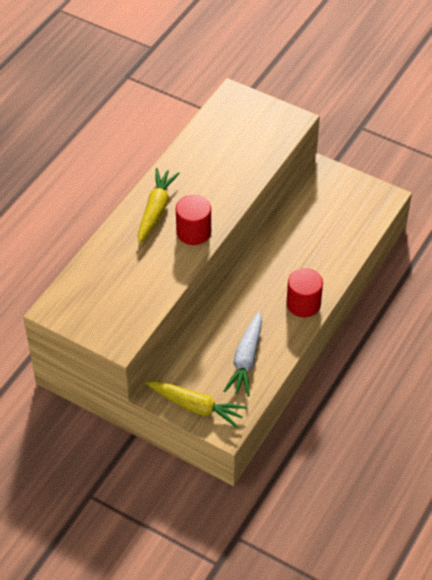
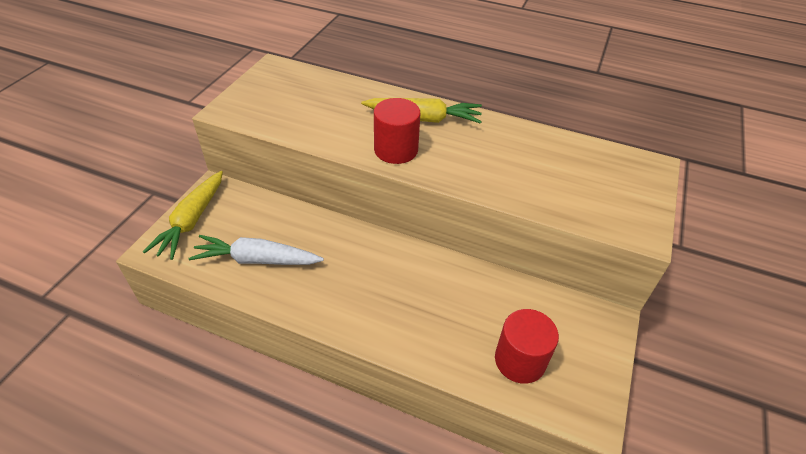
camera: 80 degrees right, 5 degrees down
(303, 304) = (351, 314): red cylinder -> red cylinder (520, 360)

